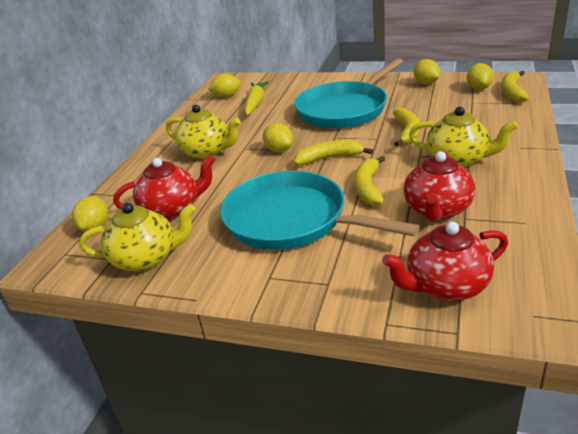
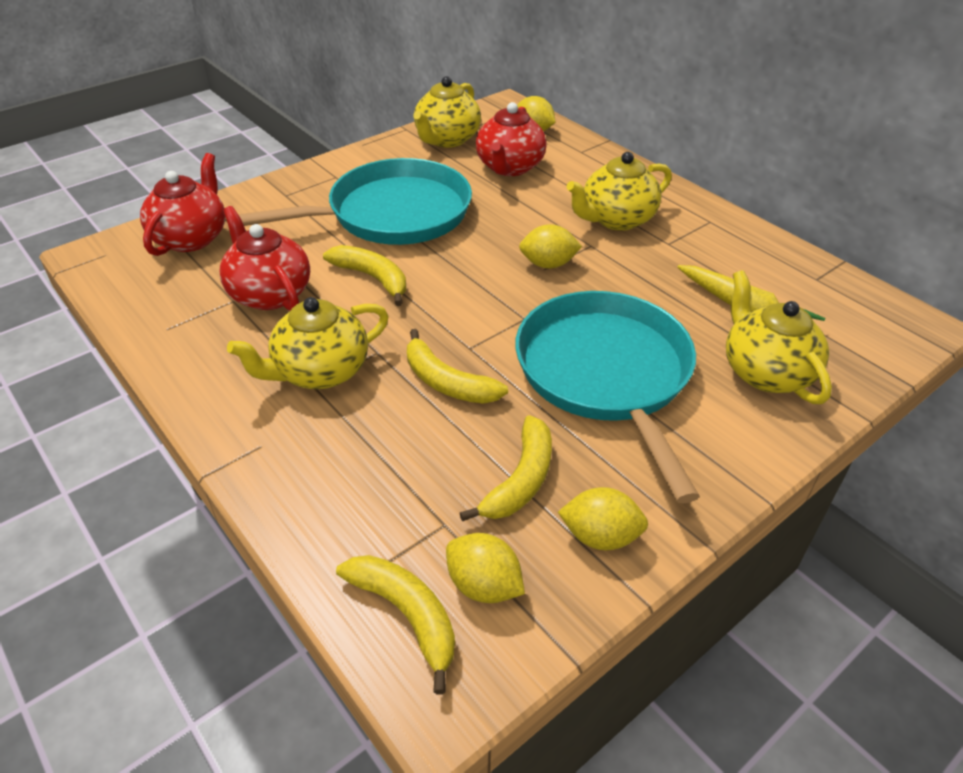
camera: 120 degrees right, 10 degrees up
(226, 96) = (812, 296): yellow lemon -> none
(296, 89) = (765, 372): none -> yellow teapot
(329, 158) = (473, 286): yellow banana -> yellow banana (521, 479)

